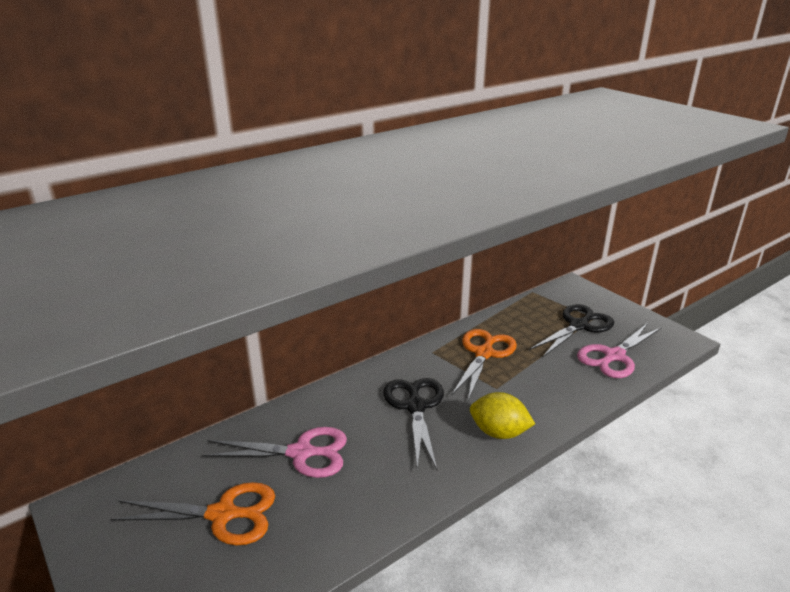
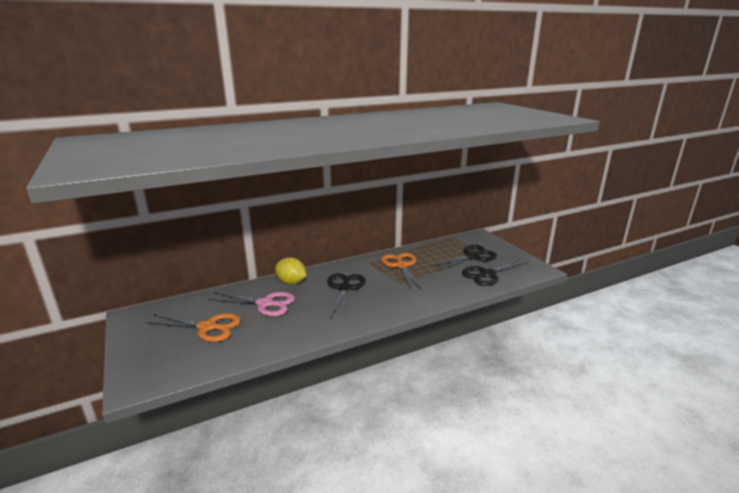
camera: 10 degrees right, 5 degrees down
(484, 353) = (401, 266): orange scissors -> orange scissors turned 45 degrees counterclockwise
(499, 432) = (390, 306): yellow lemon -> yellow lemon (291, 282)
(614, 356) = (487, 274): pink scissors -> black scissors

